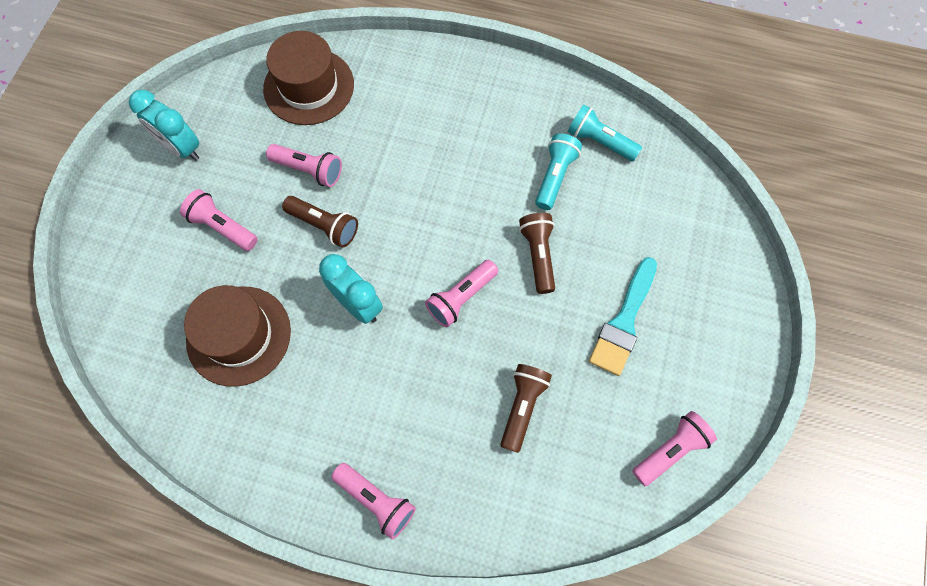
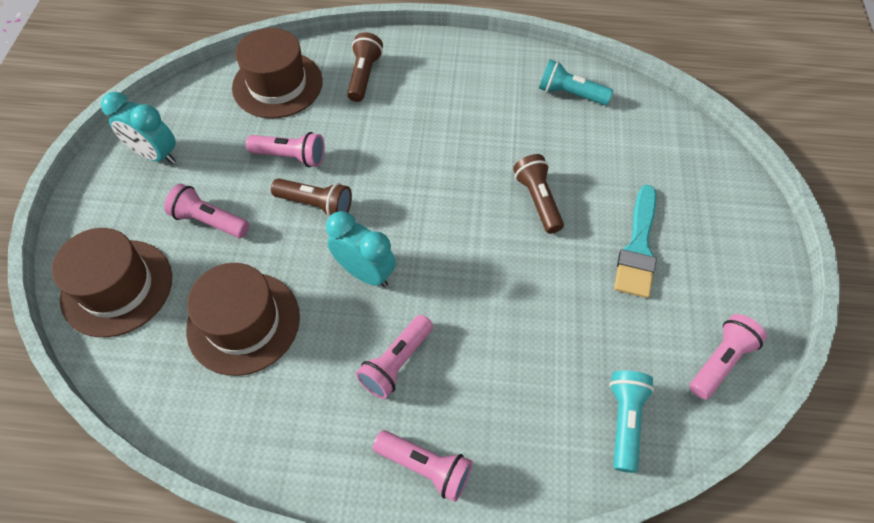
camera: 10 degrees left, 10 degrees down
(130, 281) = (117, 287): none -> brown hat
(461, 298) = (470, 250): pink flashlight -> pink flashlight (396, 362)
(522, 407) = (558, 344): brown flashlight -> brown flashlight (364, 76)
(555, 176) = (535, 129): turquoise flashlight -> turquoise flashlight (624, 421)

